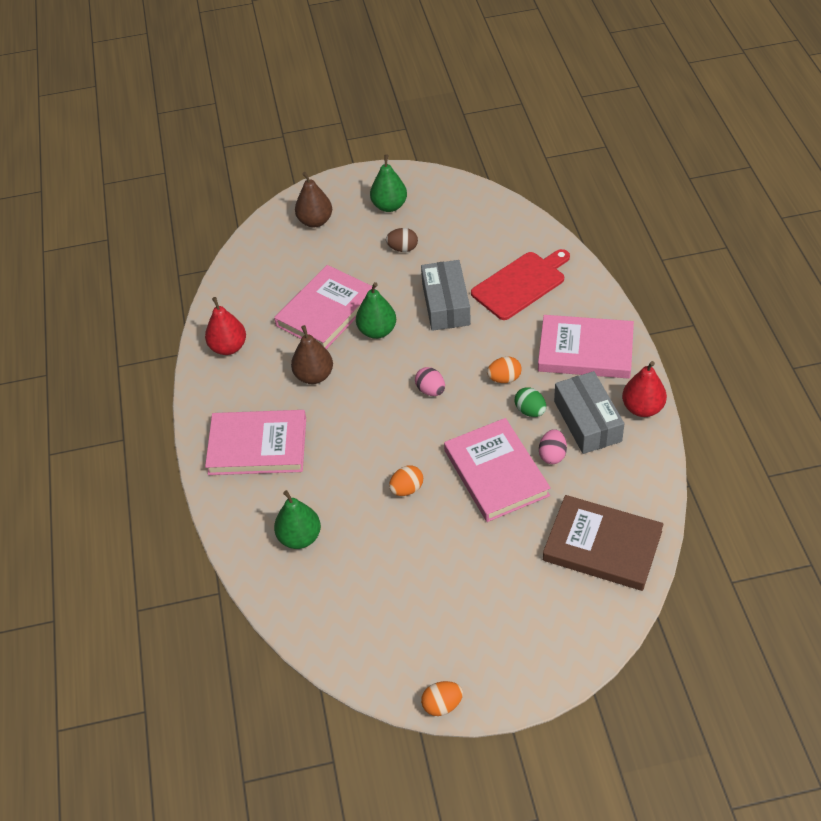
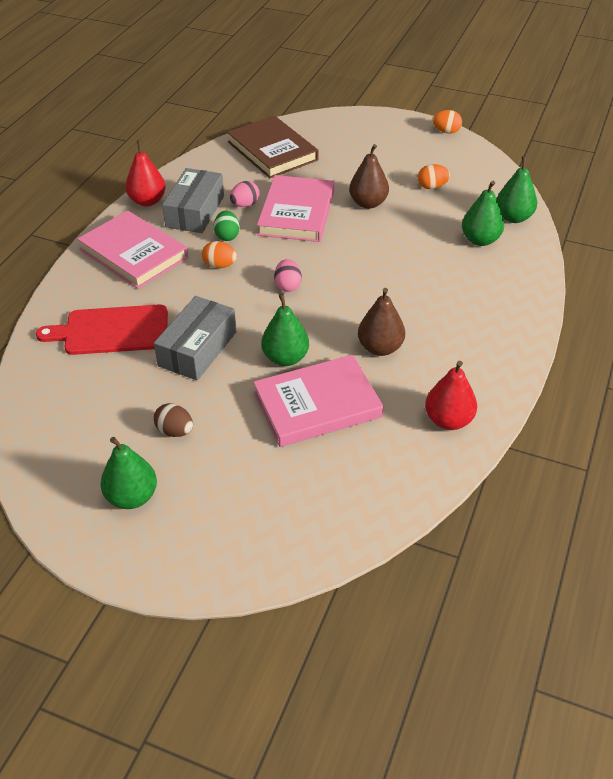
camera: 150 degrees left, 5 degrees down
(257, 446) = (474, 315): pink book -> none
(283, 590) = (513, 217): none -> green pear
(315, 221) = (234, 529): brown pear -> brown pear (368, 203)
(407, 489) = (372, 232): orange egg -> orange egg (432, 187)

